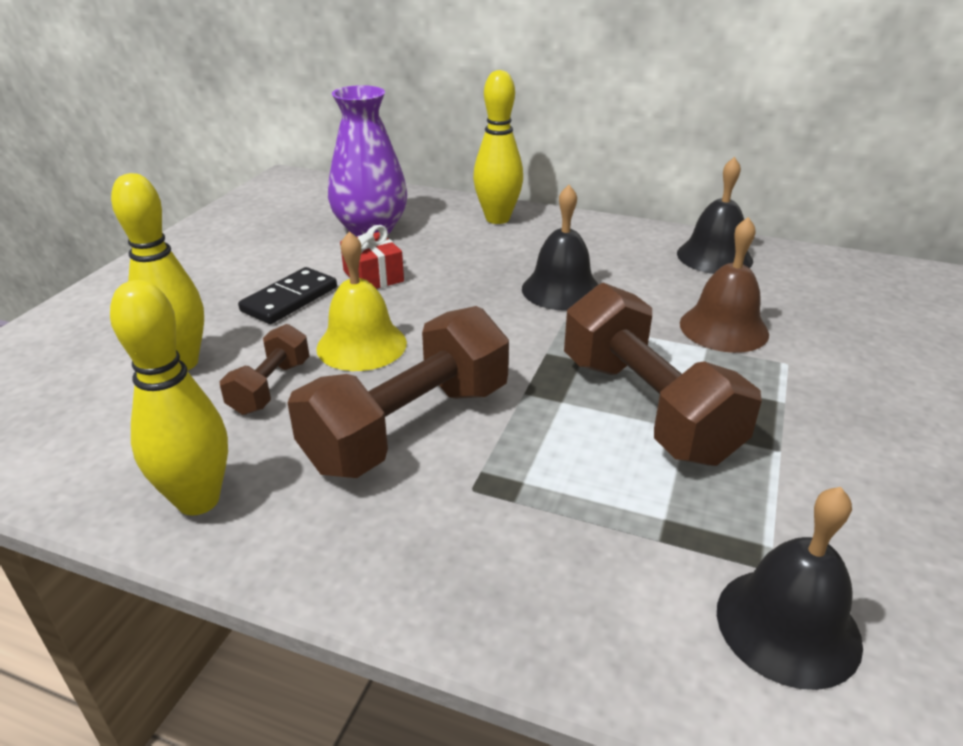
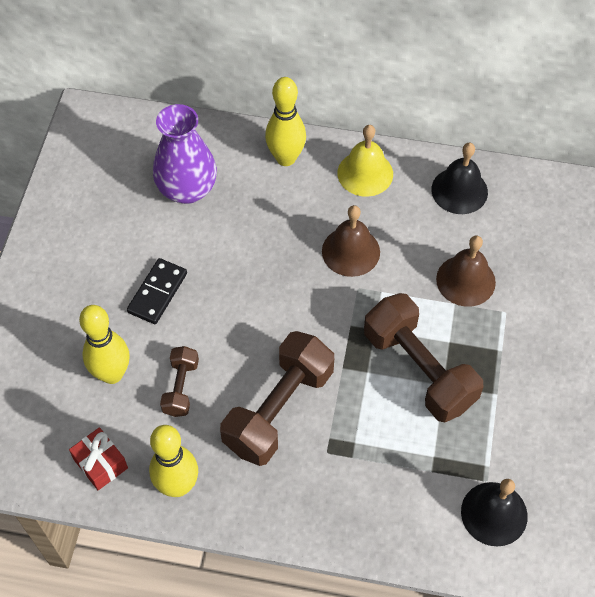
camera: 10 degrees left, 25 degrees up
(361, 345) = (226, 336): yellow bell -> yellow bell (365, 173)
(373, 276) = (209, 254): red gift -> red gift (101, 464)
(561, 290) = (351, 251): black bell -> brown bell

